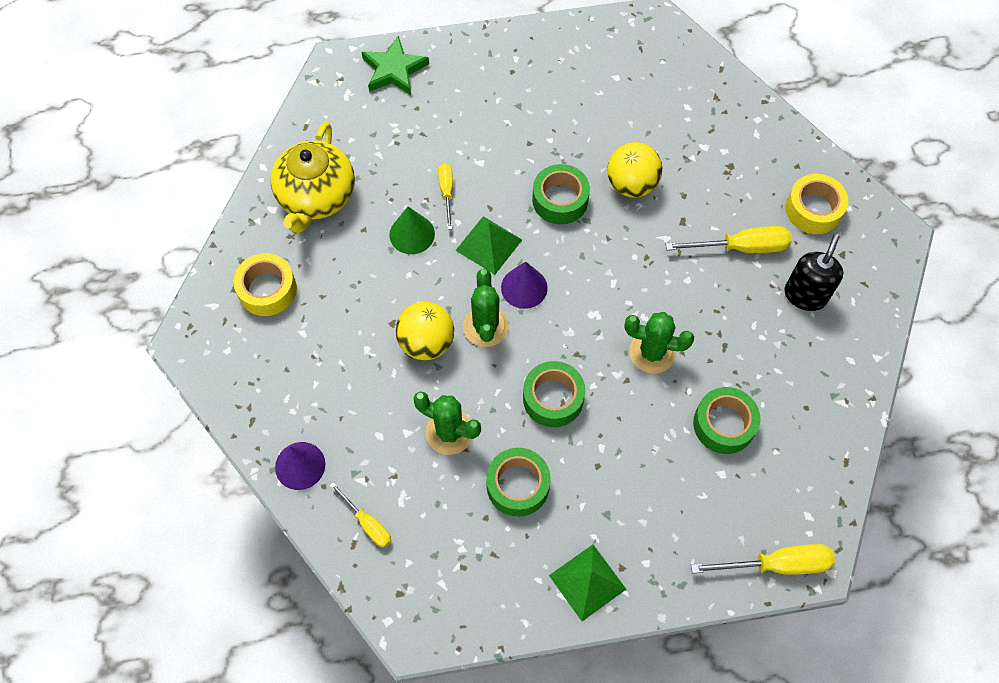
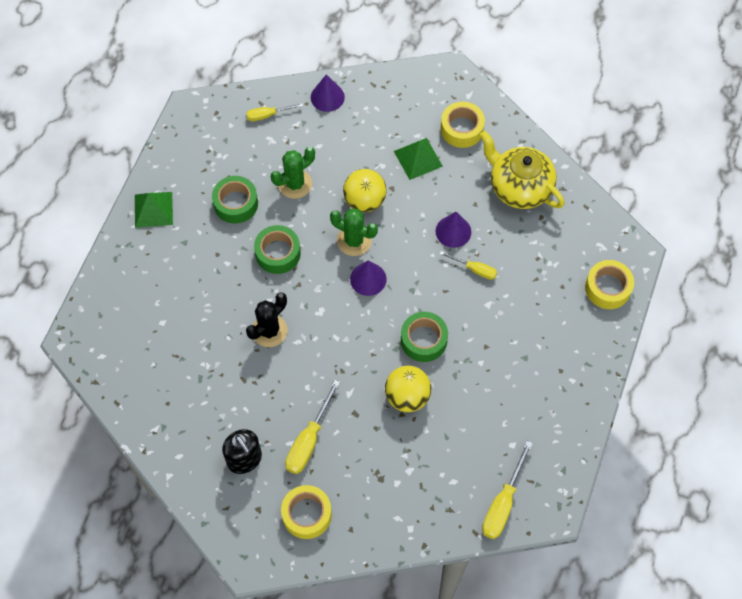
camera: 120 degrees right, 0 degrees up
(394, 70) = (607, 288): green star -> yellow tape
(412, 234) = (453, 231): green cone -> purple cone
(488, 245) = (415, 274): green pyramid -> green pyramid (418, 158)
(652, 352) = (269, 331): green cactus -> black cactus
(724, 424) = (192, 344): green tape -> none
(776, 564) = (88, 318): yellow screwdriver -> yellow screwdriver (503, 503)

